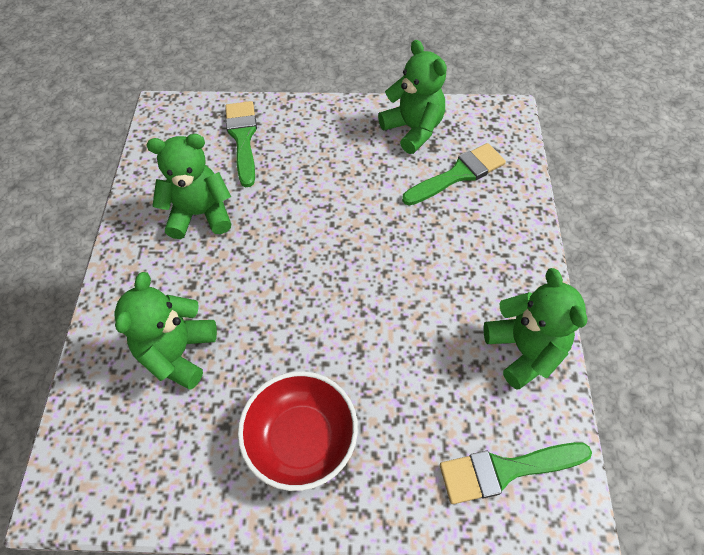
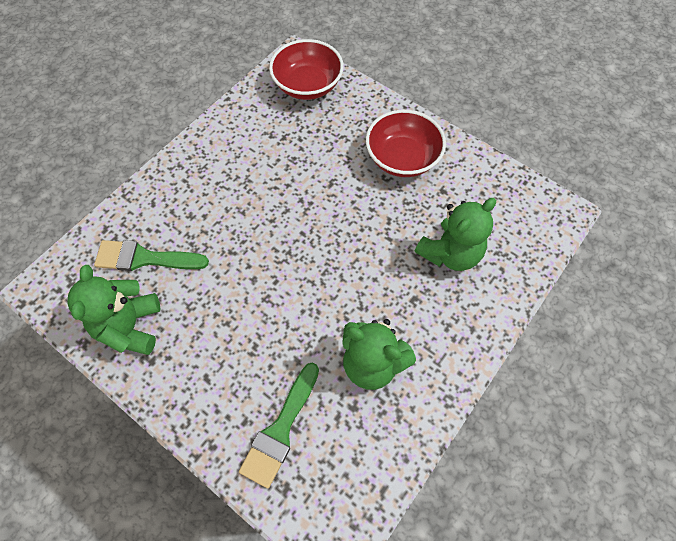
camera: 145 degrees left, 5 degrees up
(505, 470) = (307, 85): green brush -> red bowl
(524, 350) = (238, 125): green teddy bear -> none

